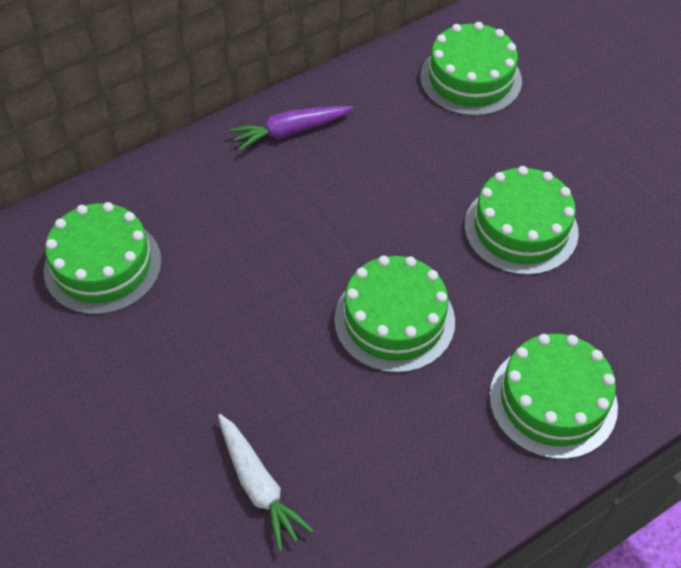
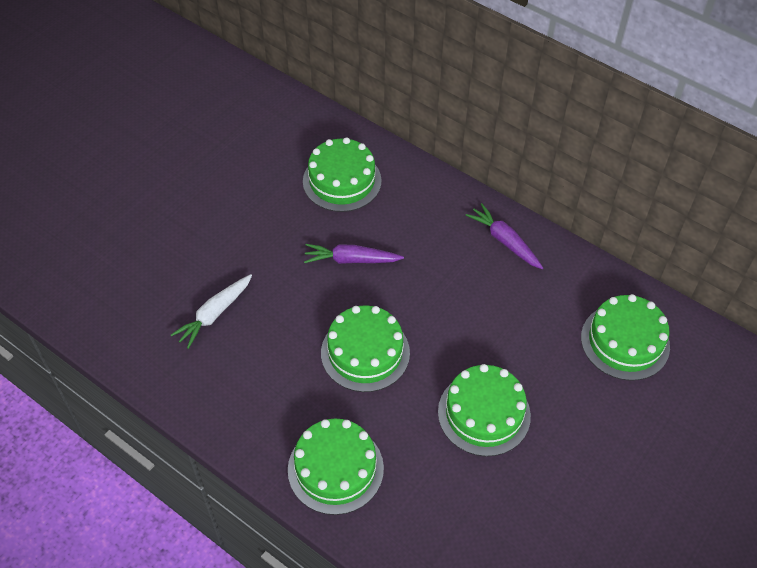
camera: 70 degrees right, 0 degrees up
(242, 293) = (351, 260): none -> purple carrot

